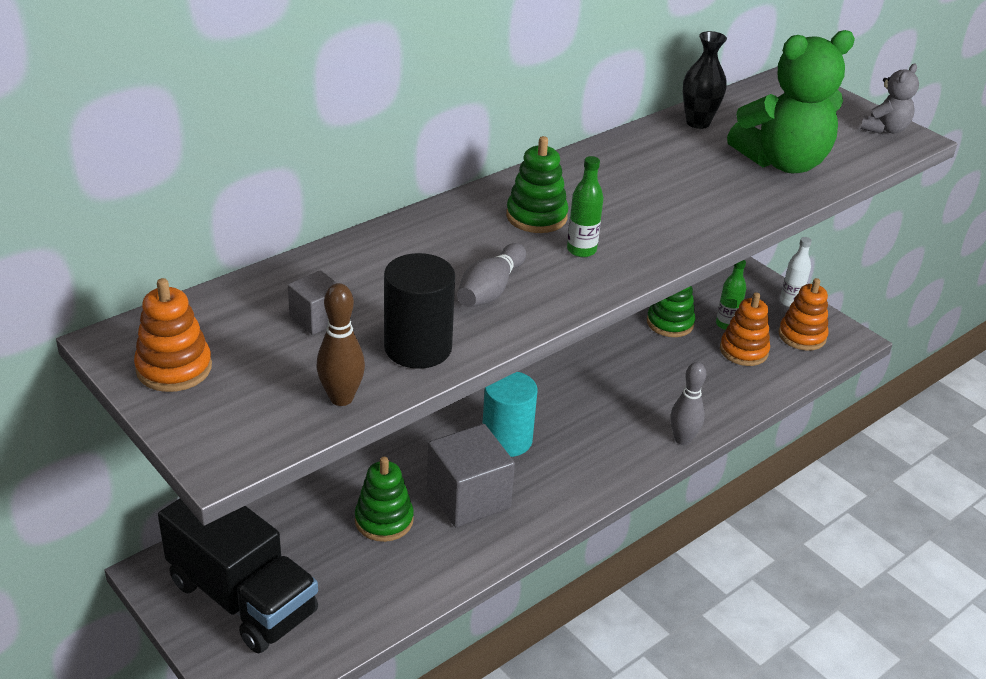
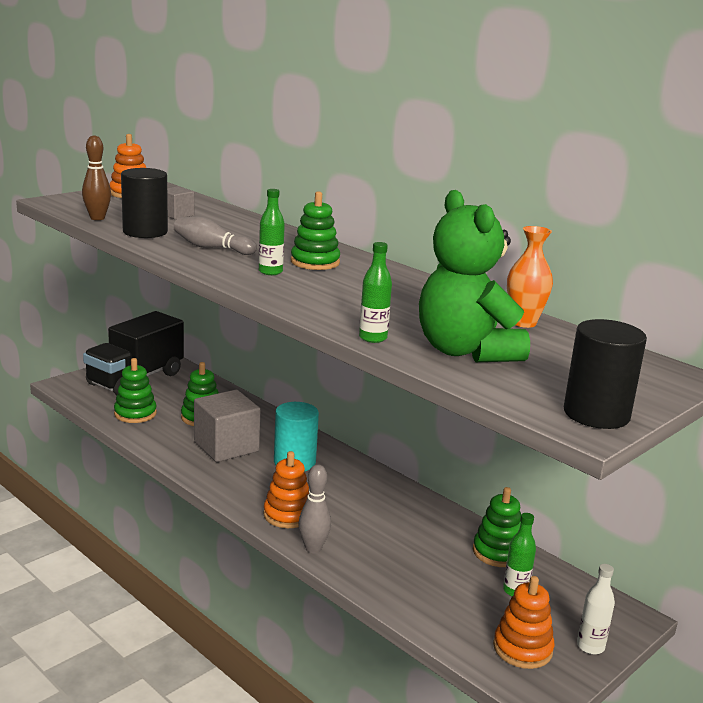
camera: 85 degrees right, 15 degrees down
(366, 592) = (135, 413): none -> green stacking toy
(698, 123) = (523, 323): black vase -> orange vase
(743, 351) = (471, 599): orange stacking toy -> orange stacking toy (288, 515)
(770, 205) = (373, 338): none -> green bottle
(885, 129) = (596, 414): grey teddy bear -> black cylinder

